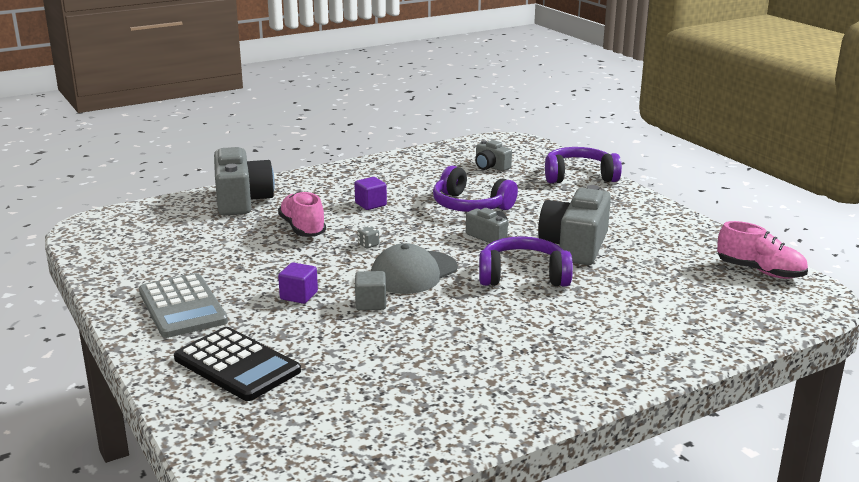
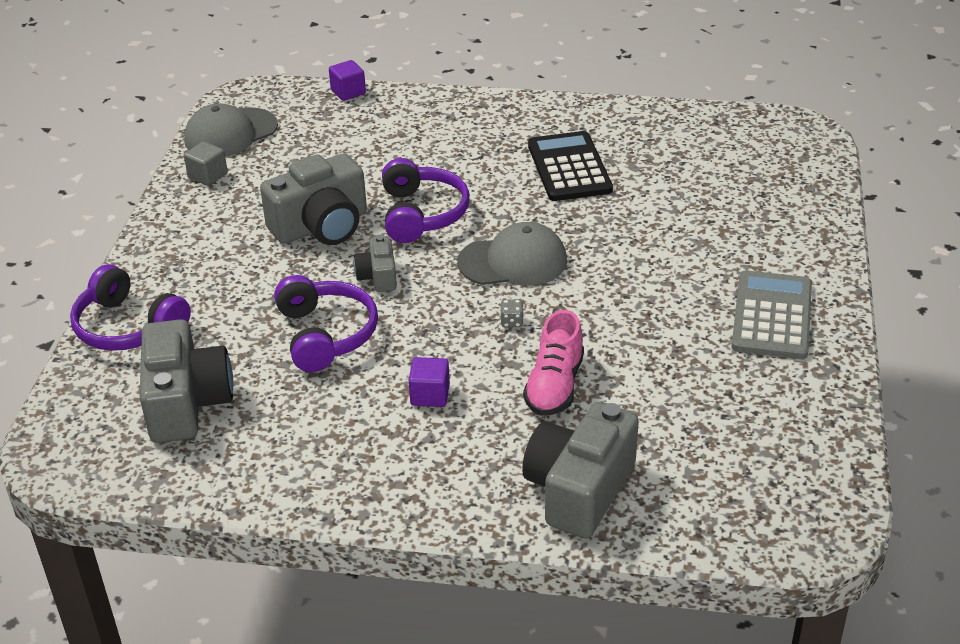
camera: 140 degrees left, 15 degrees up
(237, 365) = (761, 228): black calculator -> black calculator (569, 167)
(299, 296) = (649, 281): purple cube -> purple cube (348, 92)
(370, 303) = (592, 243): grey cube -> grey cube (208, 176)
(491, 167) = (186, 402): grey camera -> grey camera, size x1.93
(523, 276) = (422, 214): purple headphones -> purple headphones turned 135 degrees counterclockwise
(760, 271) = (230, 133): pink shoe -> grey cap

